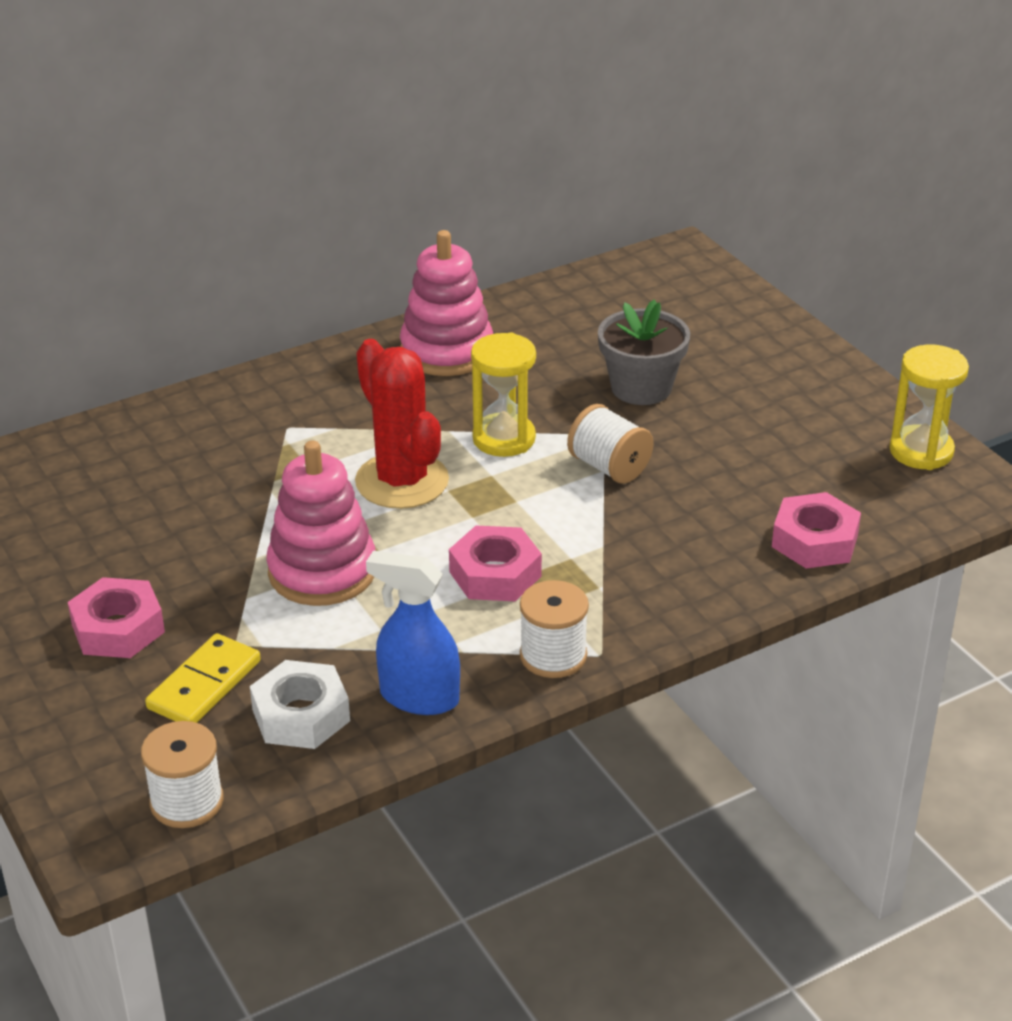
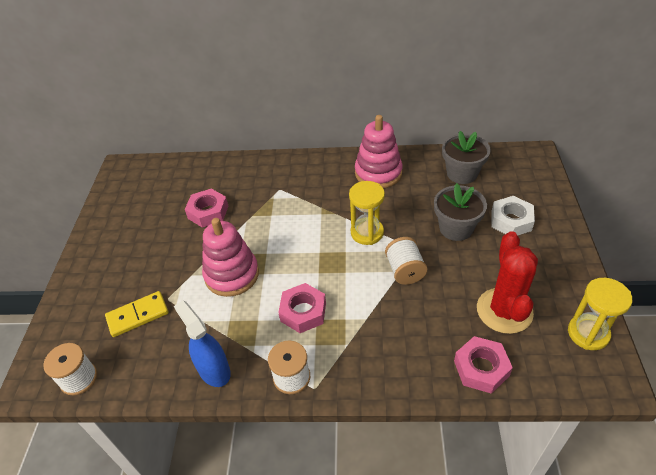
camera: 35 degrees right, 10 degrees up
(118, 628) = (132, 268): pink nut -> pink nut (208, 212)
(301, 715) = (159, 353): white nut -> white nut (511, 221)
(402, 481) = (303, 238): red cactus -> red cactus (504, 311)
(588, 311) = (462, 173): none -> grey flower pot

